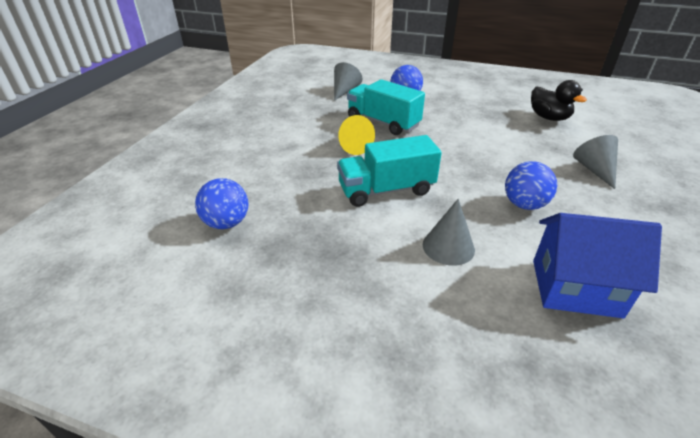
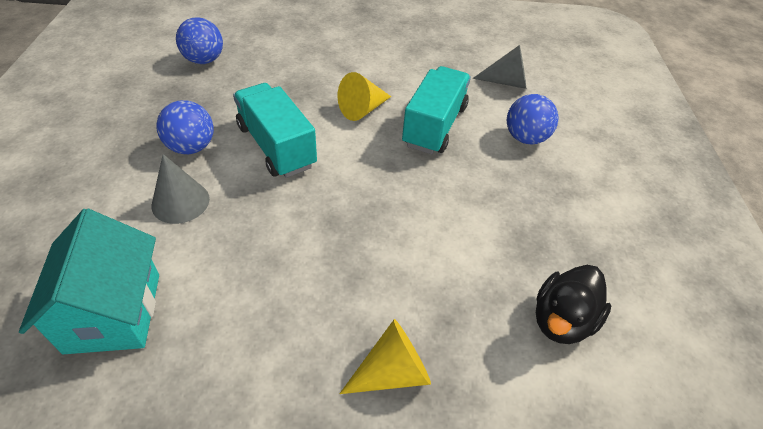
camera: 70 degrees right, 10 degrees up
(524, 204) = (272, 271): blue ball -> blue ball (191, 147)
(575, 288) = (113, 312): blue house -> turquoise house
(594, 170) = (392, 372): grey cone -> yellow cone

